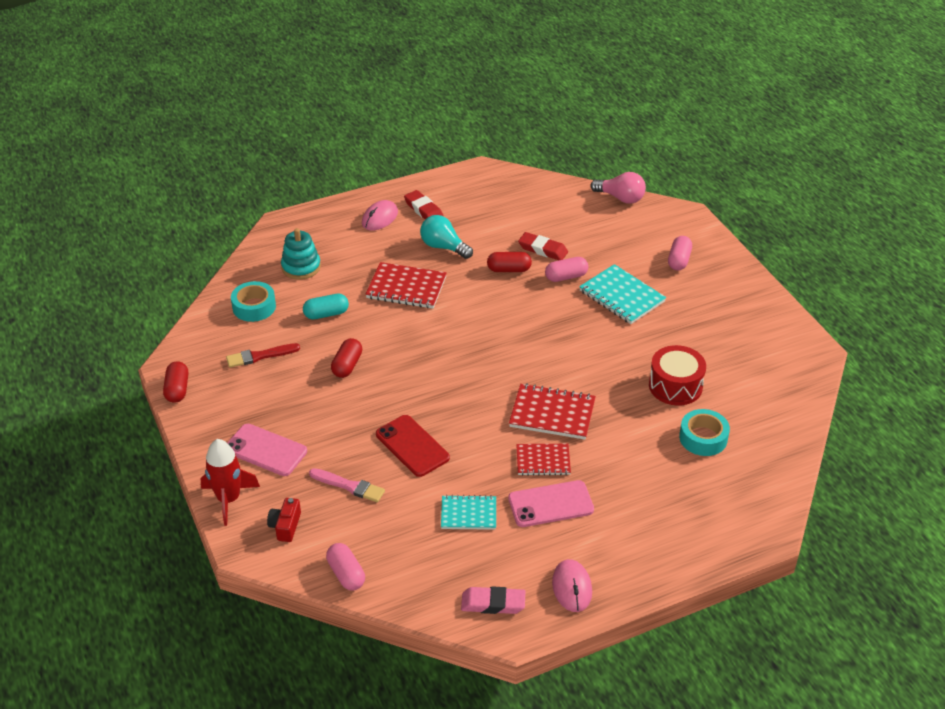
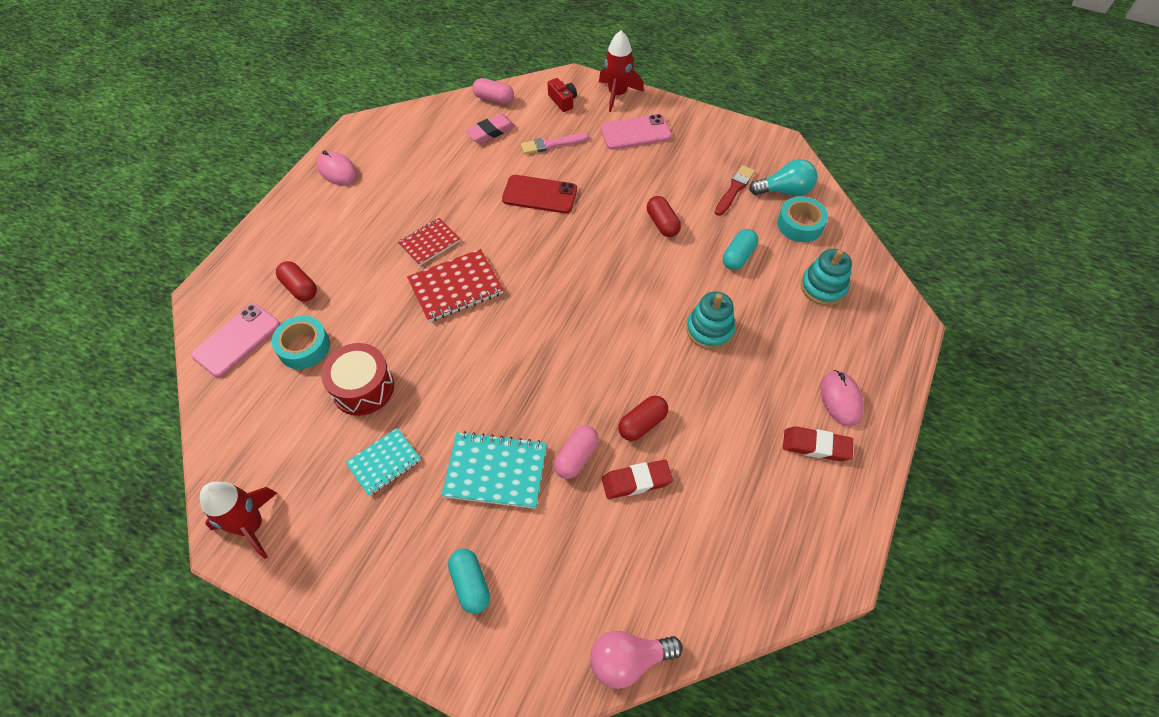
camera: 140 degrees right, 15 degrees up
(177, 389) = (750, 132): red capsule -> red capsule (300, 288)
(406, 288) = (709, 330): red notebook -> turquoise stacking toy
(443, 247) = (735, 406): turquoise light bulb -> turquoise light bulb (784, 191)
(468, 514) = (451, 174): turquoise notebook -> turquoise notebook (384, 462)
(493, 603) = (384, 134): pink eraser -> pink eraser (491, 132)
(550, 504) = (396, 214): pink phone -> pink phone (237, 340)
(679, 260) = (470, 584): pink capsule -> turquoise capsule
(797, 351) = (251, 526): none -> red rocket

